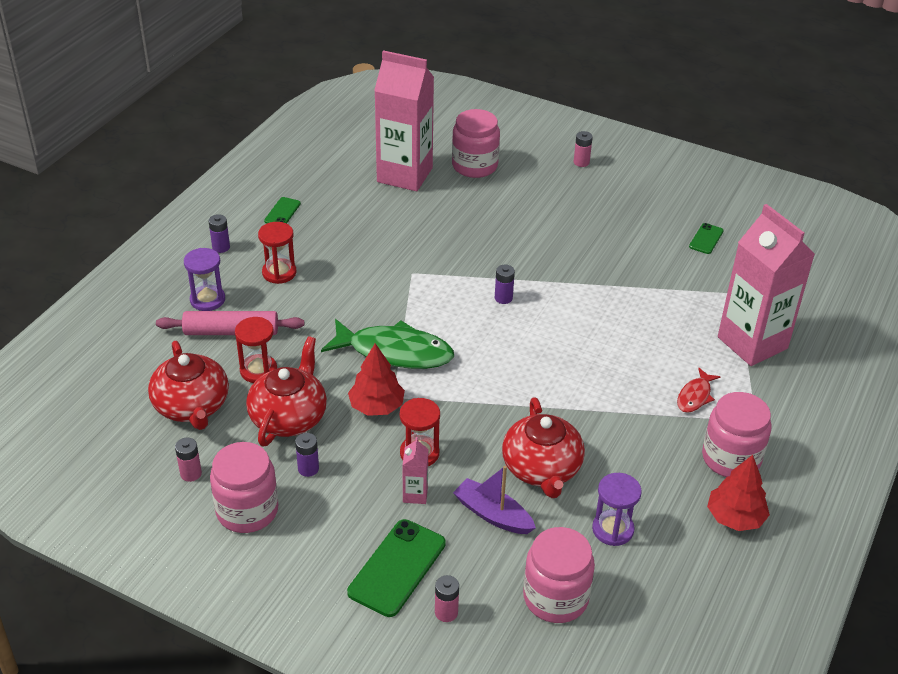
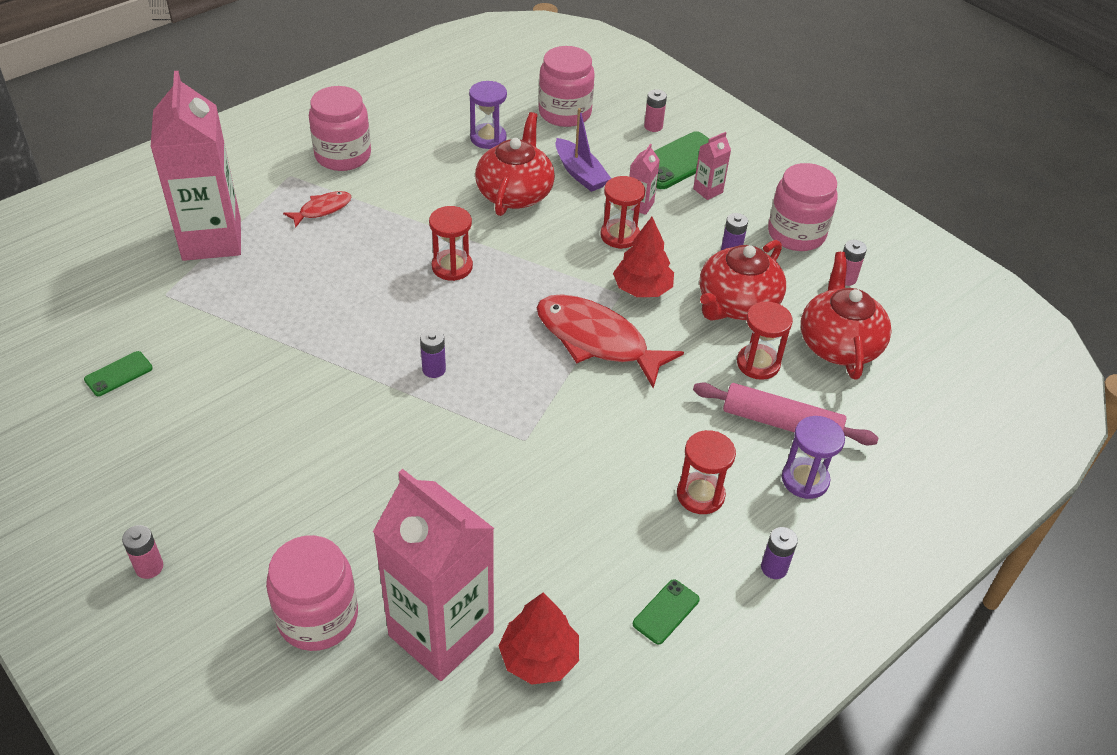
camera: 160 degrees left, 5 degrees up
(352, 536) = (708, 190): none -> pink carton
(394, 352) = (597, 340): green fish -> red fish
(546, 378) = (452, 267): none -> red hourglass
(735, 517) = (383, 119): red tree -> red tree (539, 658)

